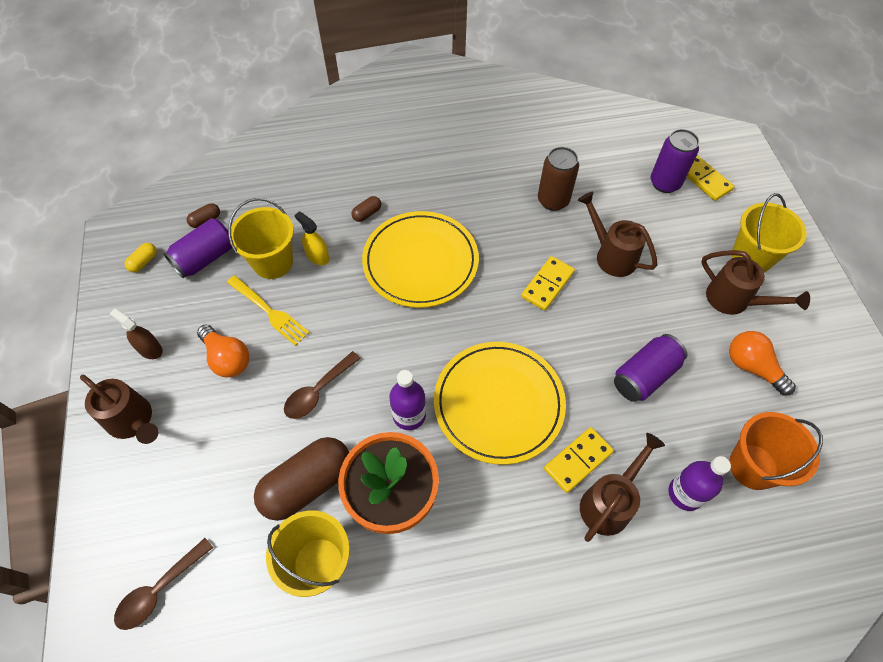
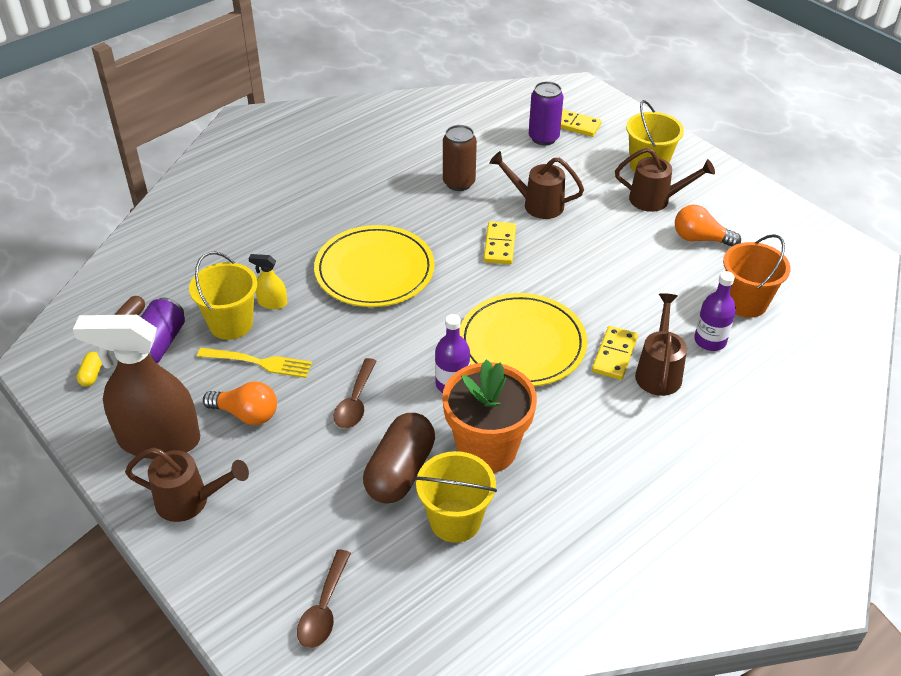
camera: 30 degrees left, 15 degrees down
(150, 349) = (159, 440): brown spray bottle -> brown spray bottle, size x2.42
(367, 214) = (294, 253): brown capsule -> none
(644, 376) = (624, 277): purple can -> none

